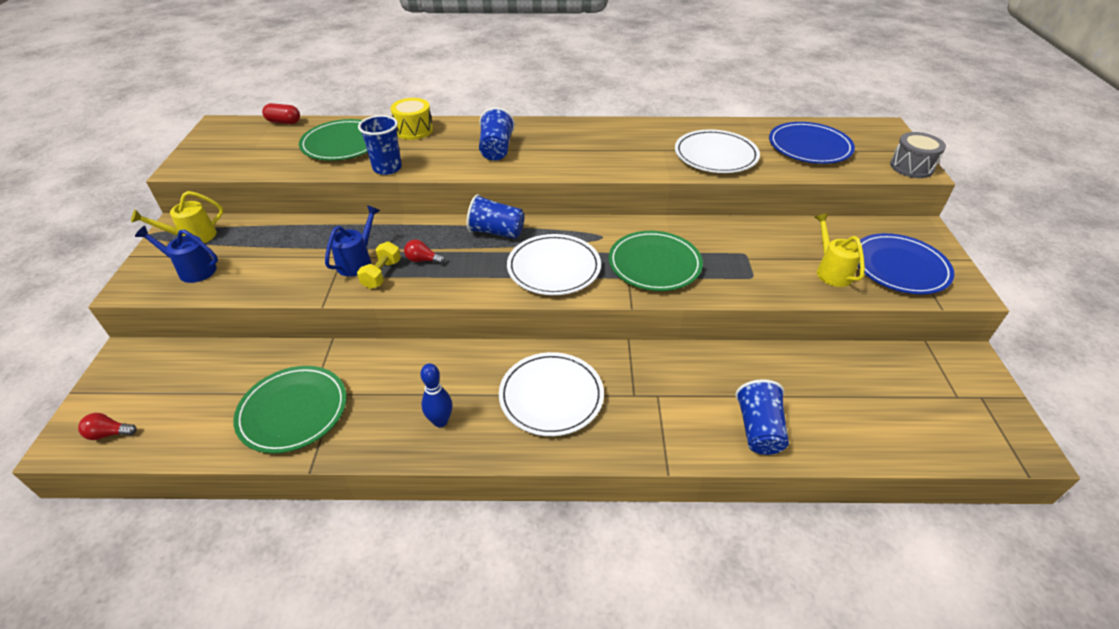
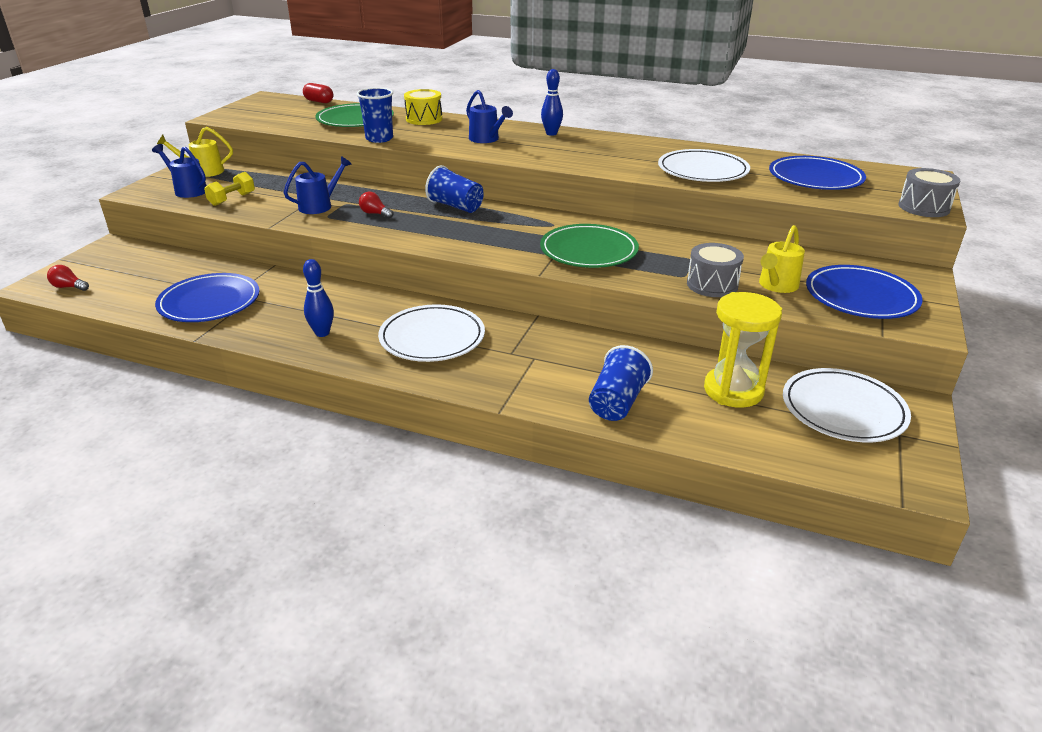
camera: 20 degrees right, 10 degrees down
(293, 411) = (209, 302): green plate -> blue plate
(382, 274) = (333, 216): yellow dumbbell -> yellow dumbbell (232, 199)
(496, 149) = (487, 139): blue cup -> blue watering can
(551, 129) = (551, 133): none -> blue bowling pin
(554, 268) = (488, 237): white plate -> white plate (843, 409)
(782, 282) = (712, 285): none -> grey drum
(831, 271) = (776, 286): yellow watering can -> yellow watering can turned 150 degrees counterclockwise
(838, 385) = (733, 390): none -> yellow hourglass

